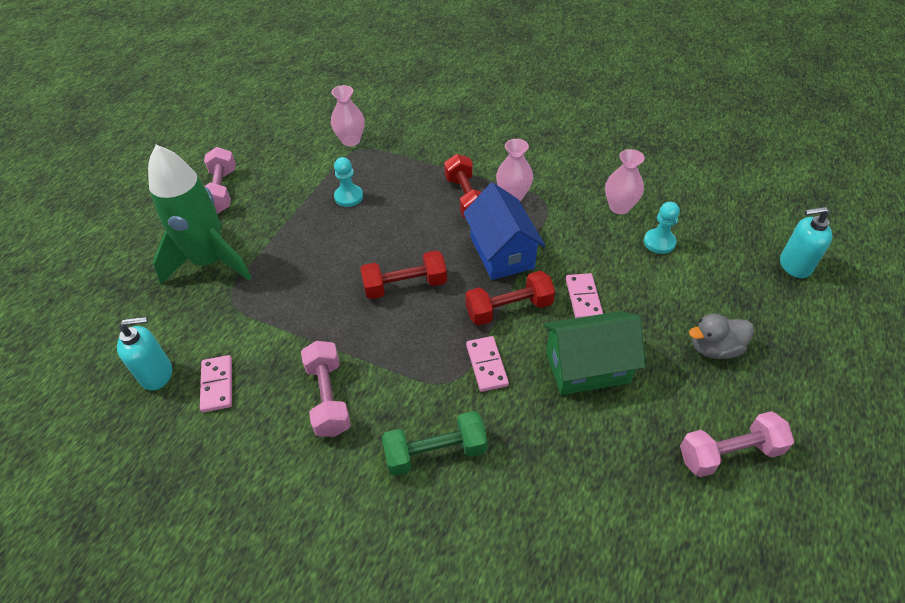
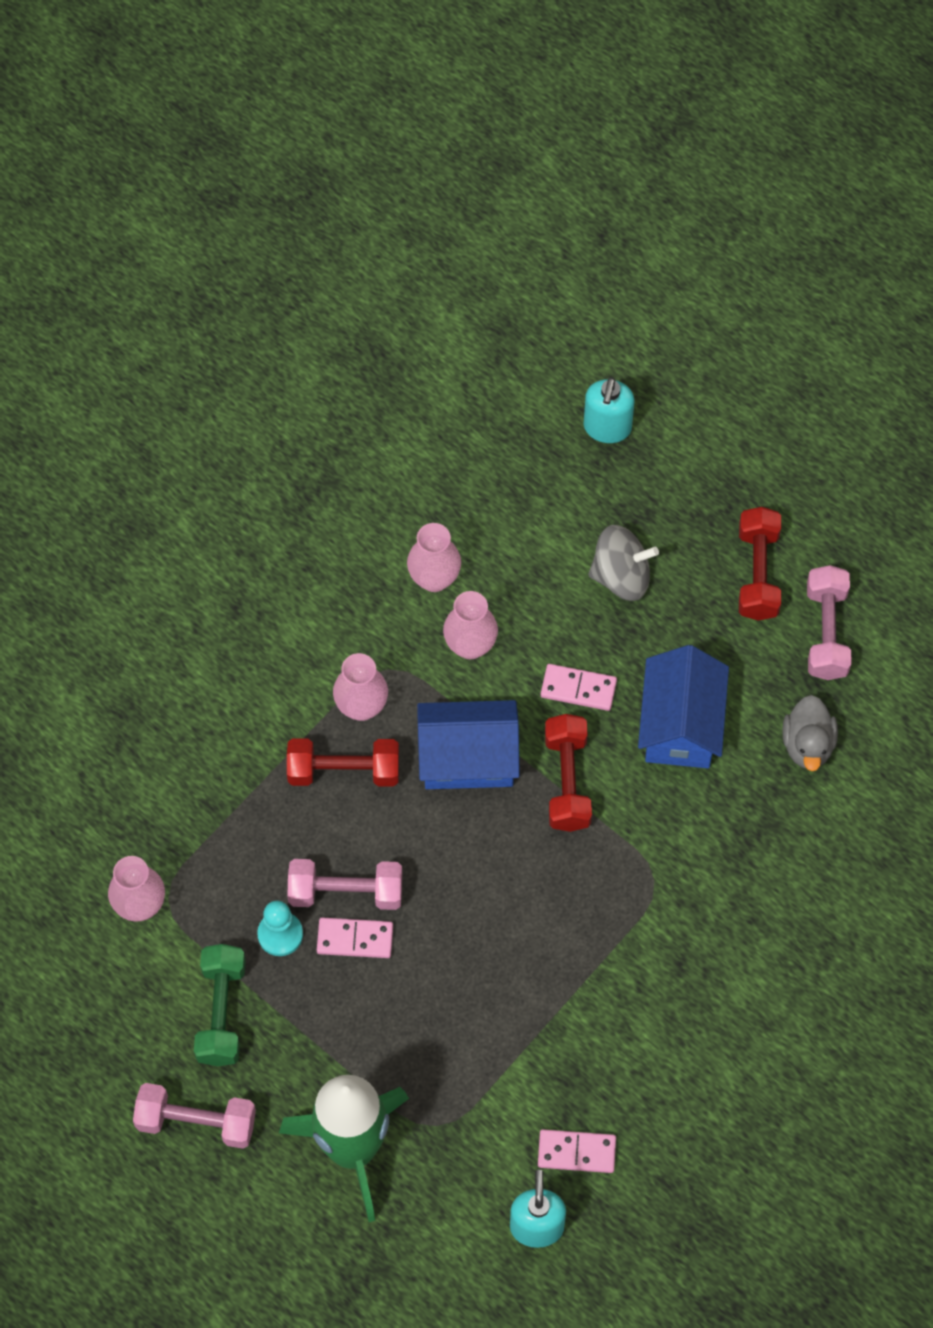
camera: 75 degrees left, 15 degrees up
(328, 397) = (635, 1023): pink dumbbell -> pink dumbbell (346, 892)
(405, 285) = (486, 896): red dumbbell -> red dumbbell (757, 573)
(435, 452) = (741, 922): green dumbbell -> green dumbbell (221, 1012)
(487, 365) = (644, 833): pink domino -> pink domino (355, 939)
(583, 234) = (470, 645): none -> pink vase
(587, 367) = (680, 725): green house -> blue house
(659, 242) = (516, 560): turquoise pawn -> none
(685, 301) = (621, 576): none -> grey spinning top
(714, 348) = (697, 580): grey duck -> grey duck (807, 744)

